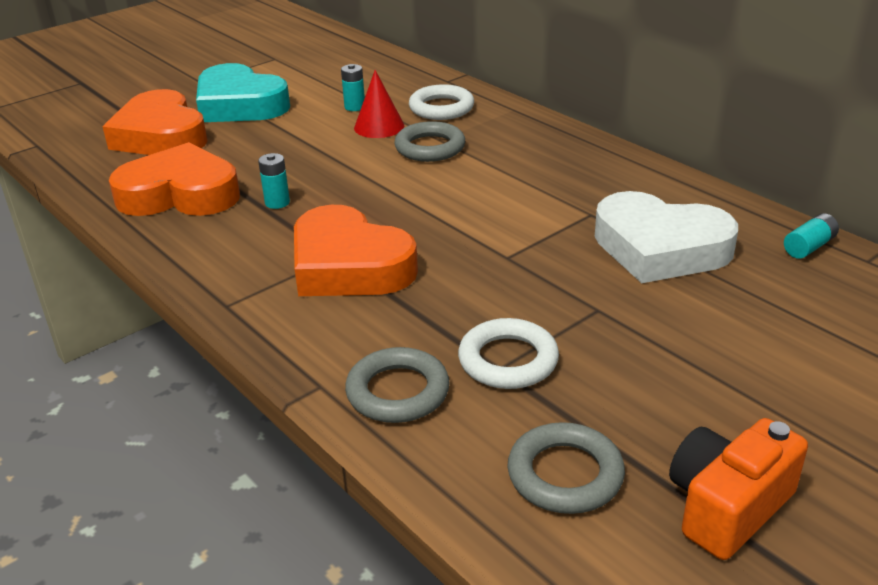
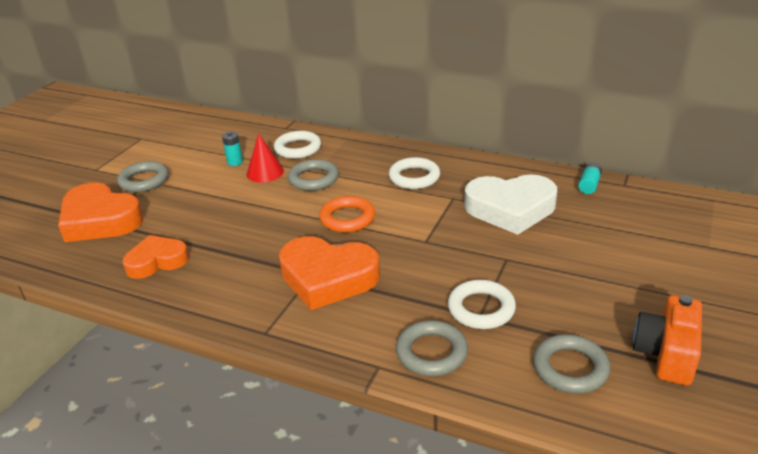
camera: 25 degrees left, 0 degrees up
(180, 194) = (157, 261): orange heart -> orange heart, size x0.64
(239, 105) = (144, 180): turquoise heart -> grey ring
(277, 203) = (238, 247): turquoise battery -> none
(431, 203) = (347, 218): none -> orange ring
(560, 176) = (414, 177): none -> white ring

